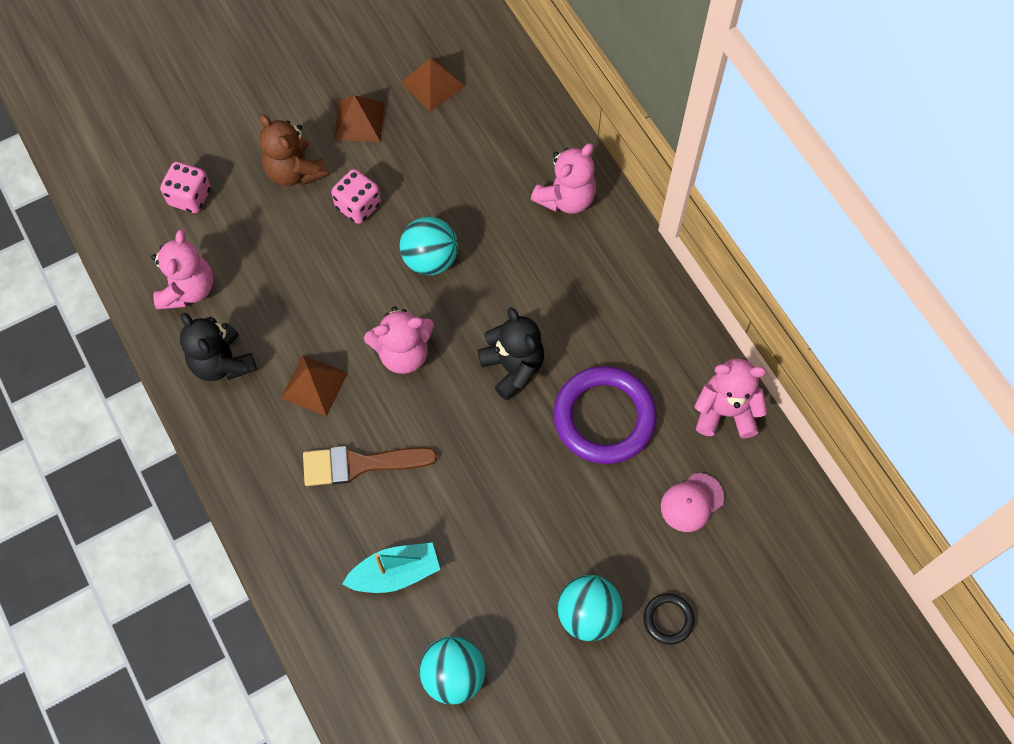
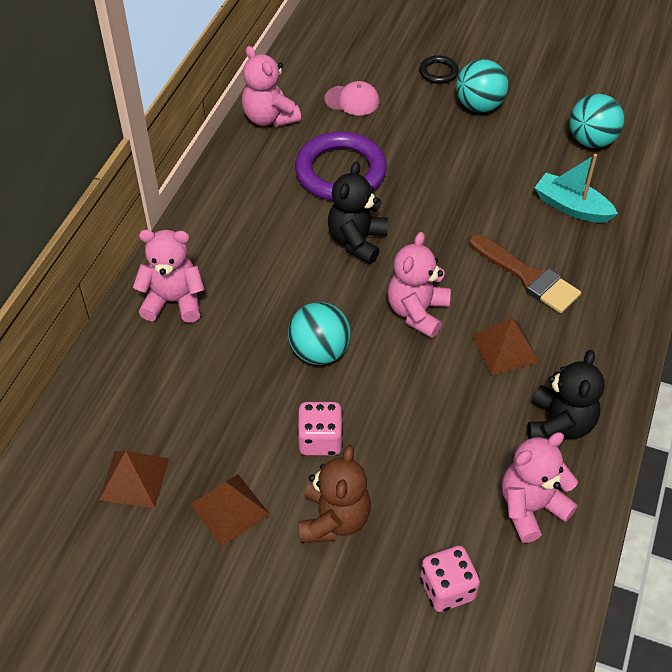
camera: 130 degrees left, 15 degrees down
(403, 353) = (417, 312): pink teddy bear -> pink teddy bear turned 105 degrees counterclockwise

